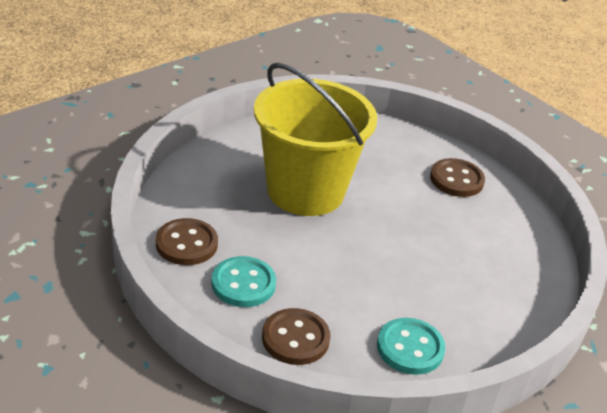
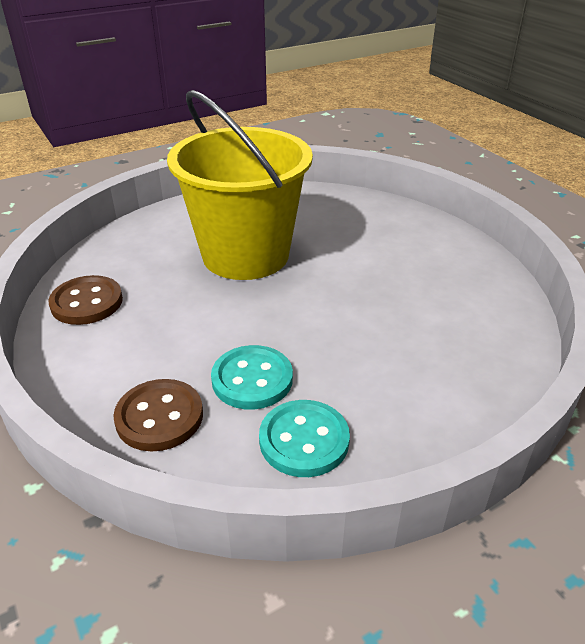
camera: 15 degrees right, 0 degrees up
(243, 284) = (128, 348): turquoise button -> turquoise button (252, 379)
(456, 180) = (425, 249): brown button -> none

